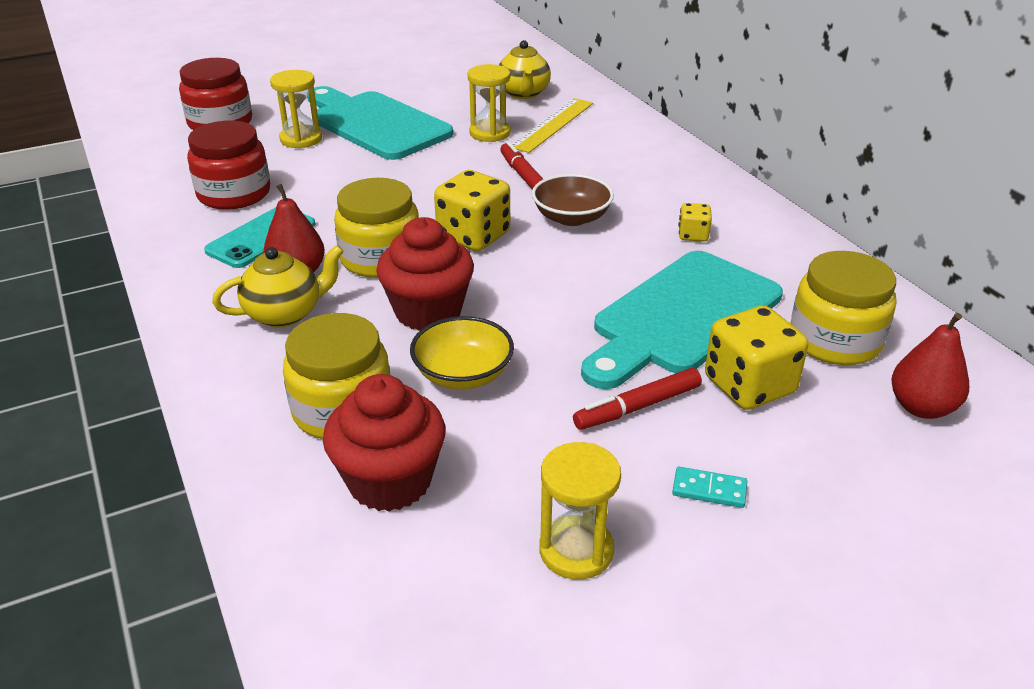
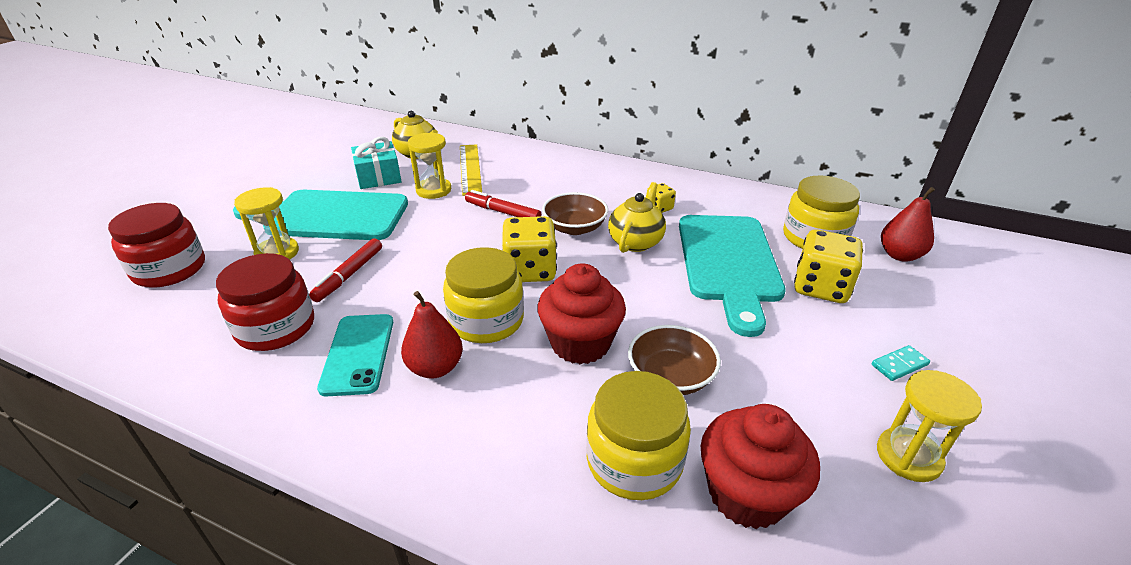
camera: 40 degrees left, 0 degrees up
(285, 313) = (474, 408): yellow teapot -> yellow teapot (635, 242)
(459, 103) = (378, 177): none -> turquoise gift
(463, 374) = (670, 377): yellow bowl -> brown bowl
(637, 407) = (793, 335): red marker -> red marker (349, 275)

